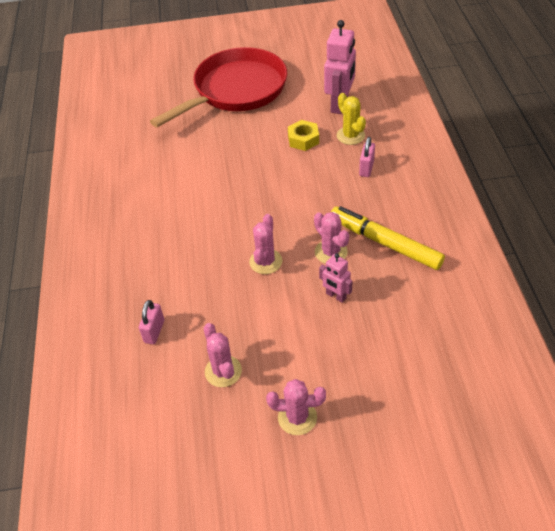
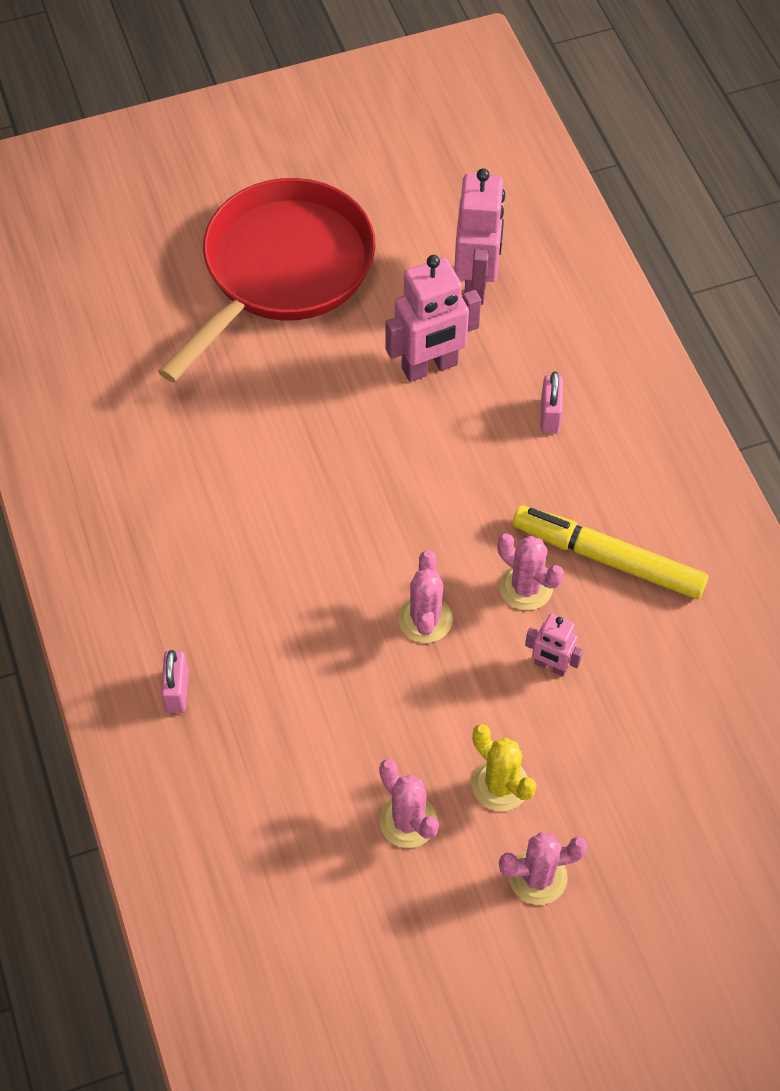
camera: 15 degrees left, 10 degrees up
(154, 331) = (280, 770): pink padlock -> pink padlock (177, 691)
(303, 139) = (430, 367): yellow nut -> pink robot
(350, 136) = (509, 350): yellow cactus -> yellow cactus (500, 785)

